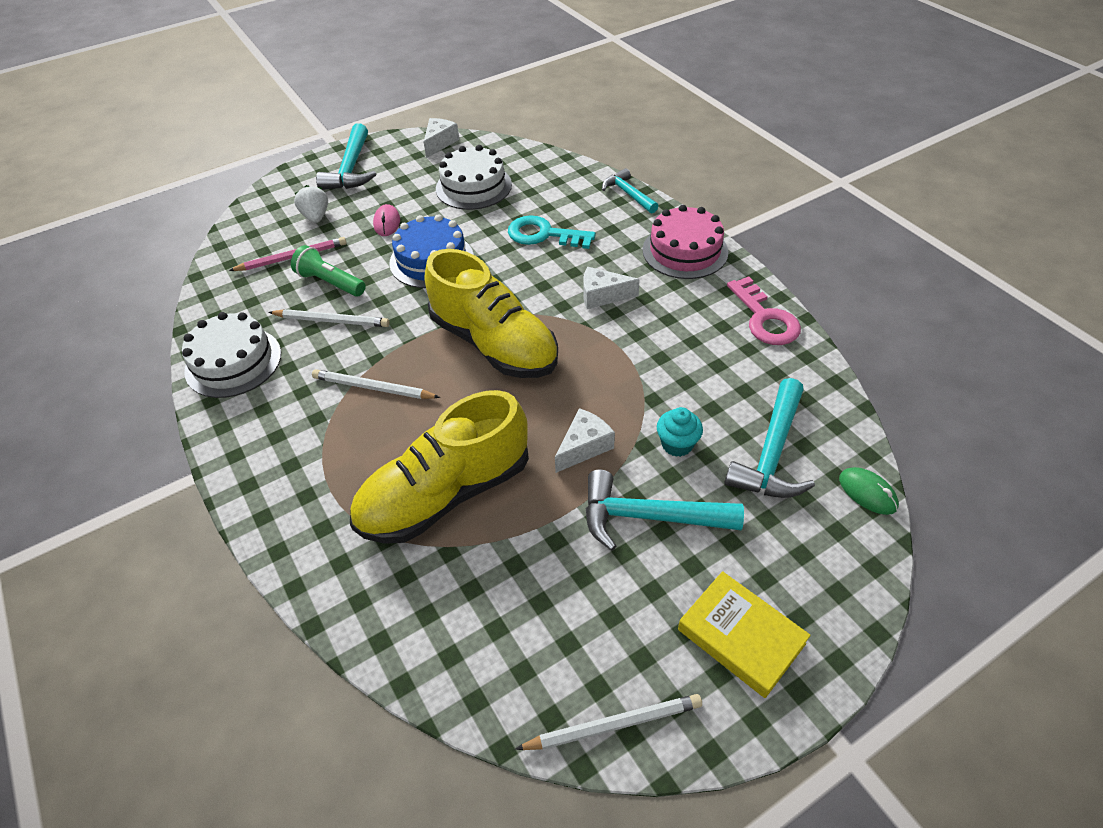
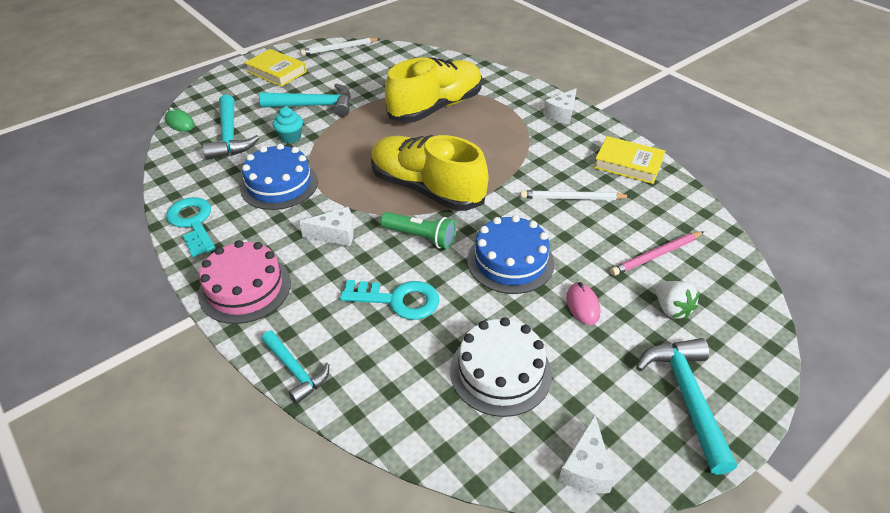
camera: 170 degrees right, 5 degrees down
(233, 362) = (628, 164): white cake -> yellow book
(330, 282) = (597, 231): green flashlight -> green flashlight (420, 237)
(373, 388) = (509, 154): white pencil -> none
(584, 447) = (352, 132): white cheese -> white cheese (561, 114)
(676, 362) = (279, 184): none -> blue cake
(765, 318) = (193, 223): pink key -> turquoise key
(772, 453) = (229, 136): turquoise hammer -> turquoise hammer turned 150 degrees clockwise

